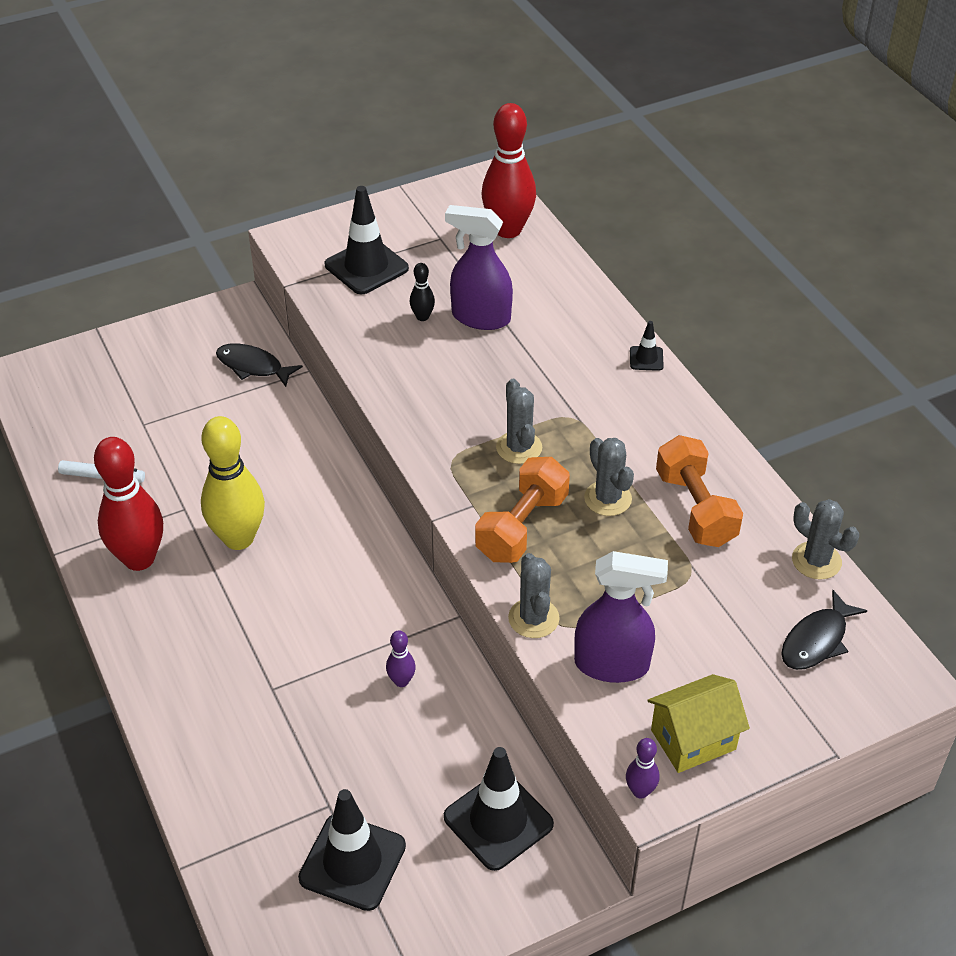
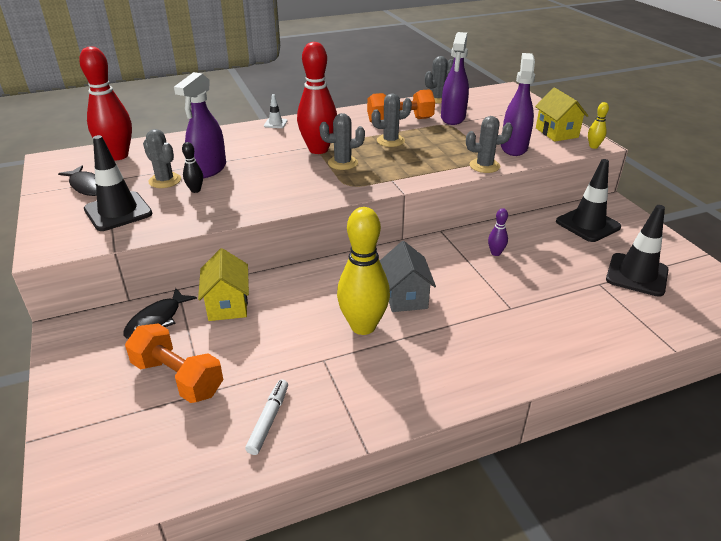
camera: 85 degrees left, 10 degrees down
(139, 559) = (380, 387): red bowling pin -> red bowling pin (318, 149)
(279, 416) = (227, 305): none -> yellow house
(296, 576) = (405, 296): none -> grey house
(445, 286) = (165, 180): none -> grey cactus
(522, 527) = (411, 165): orange dumbbell -> orange dumbbell (178, 378)
(640, 791) = (593, 146): purple bowling pin -> yellow bowling pin
(646, 358) = (275, 123): black traffic cone -> white traffic cone
(724, 582) = (453, 118): none -> purple spray bottle
(817, 640) = (487, 103): black fish -> black fish (87, 186)

